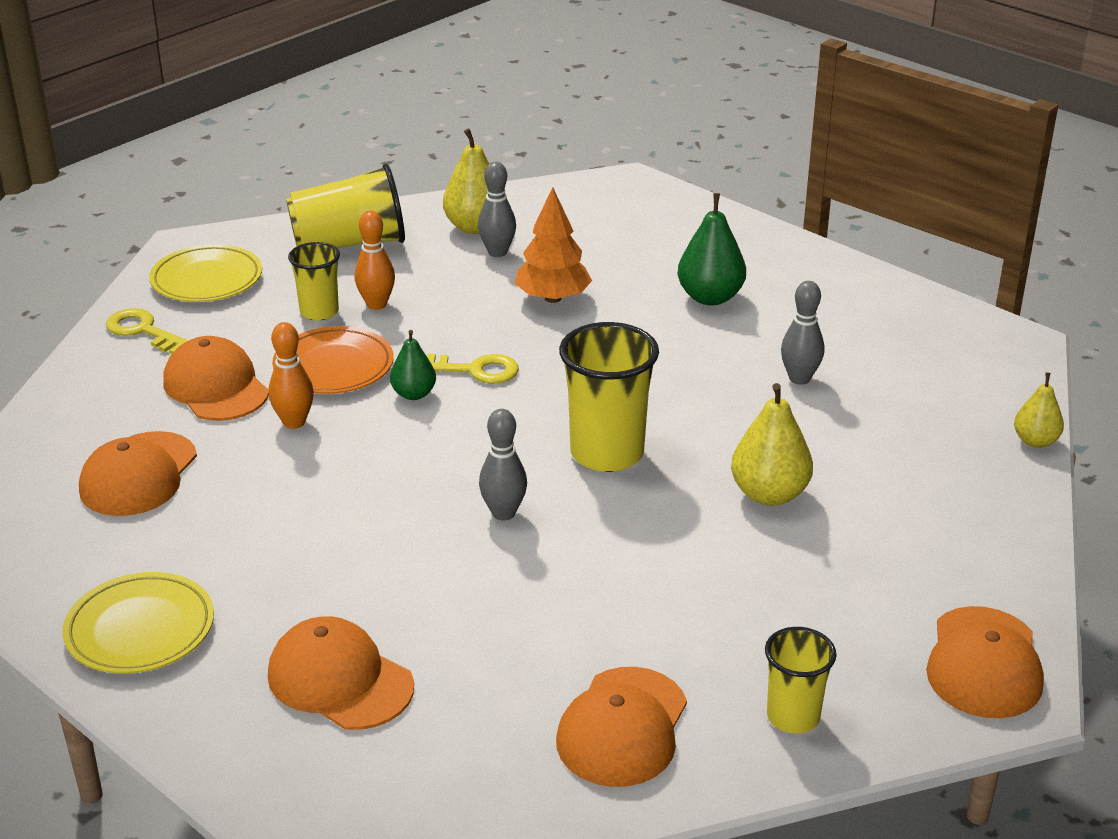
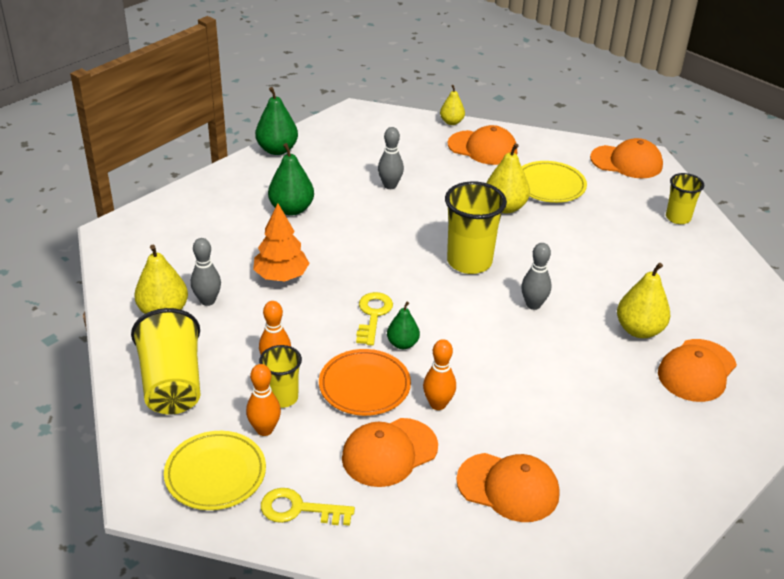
camera: 90 degrees left, 5 degrees up
(140, 629) = (676, 466): yellow plate -> yellow plate (549, 185)
(144, 331) = (299, 509): yellow key -> yellow key turned 60 degrees clockwise
(268, 304) = (264, 429): none -> orange bowling pin
(443, 624) = (639, 330): none -> yellow pear
(622, 727) = (701, 269): orange cap -> orange cap (482, 148)
(866, 277) = (277, 150): none -> green pear

